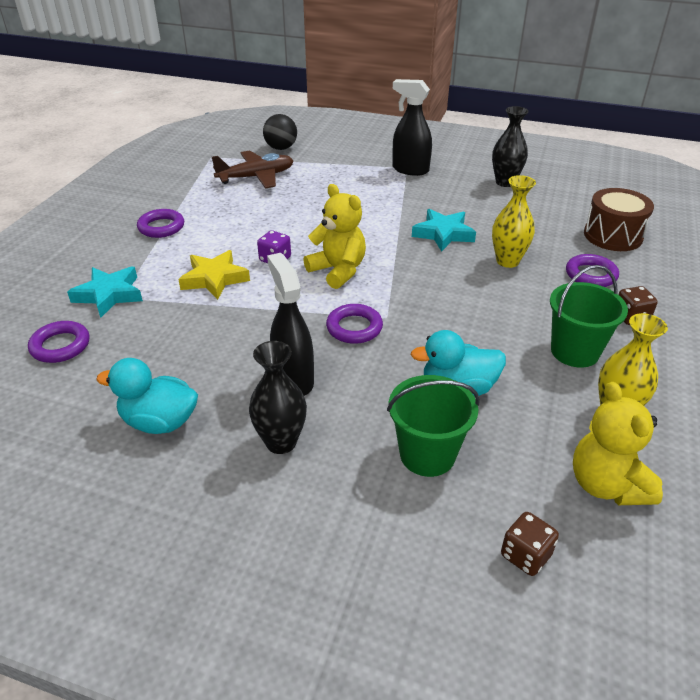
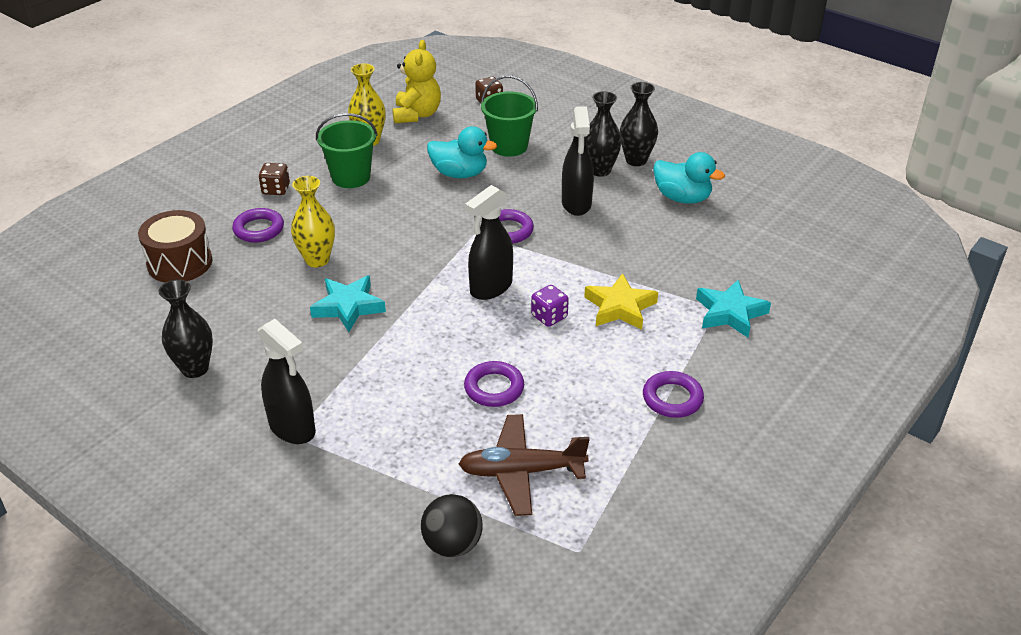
camera: 160 degrees left, 0 degrees up
(60, 346) = (769, 270): purple ring -> purple ring (494, 388)
(233, 477) = (636, 160): none -> black vase
(338, 271) = (490, 288): yellow teddy bear -> black spray bottle

